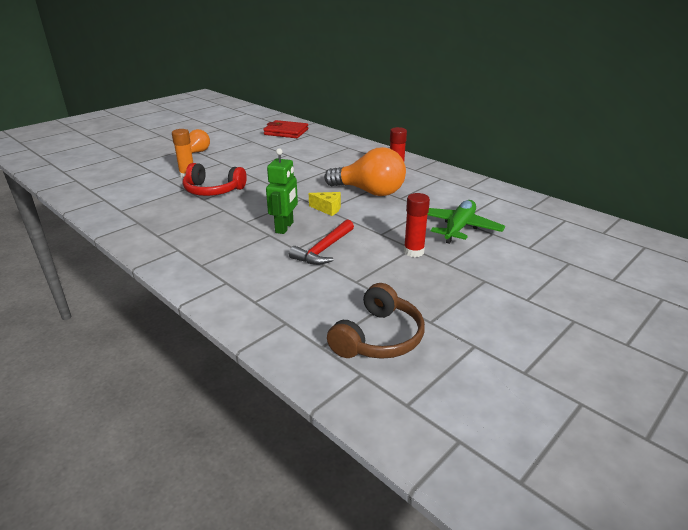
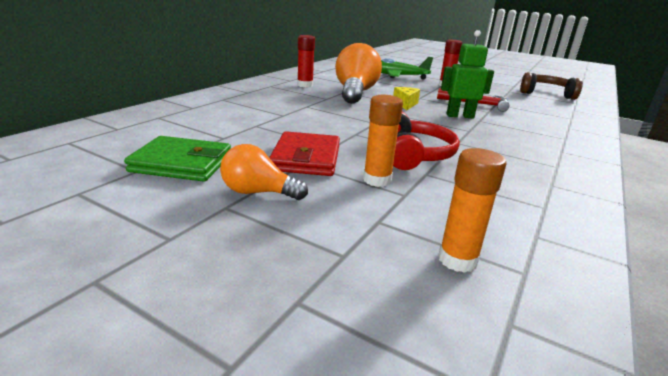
camera: 105 degrees left, 5 degrees down
(111, 179) = (457, 260): none -> orange glue stick
(237, 141) = (182, 164): none -> green wallet
(286, 132) = (137, 131): red wallet -> red wallet (306, 158)

